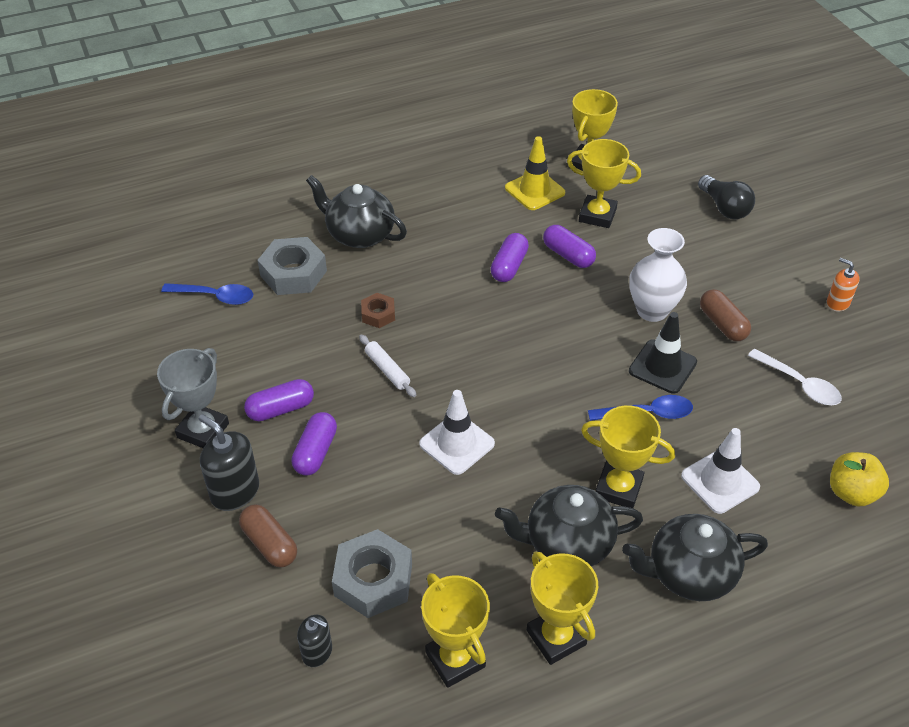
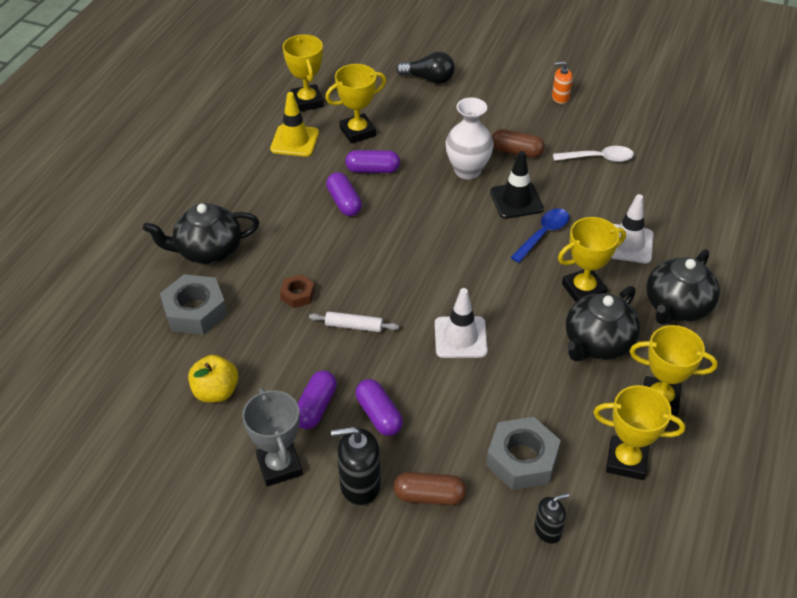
camera: 45 degrees left, 0 degrees up
(215, 296) = (155, 370): blue spoon -> none
(851, 493) = (694, 200): yellow apple -> yellow apple (216, 392)

